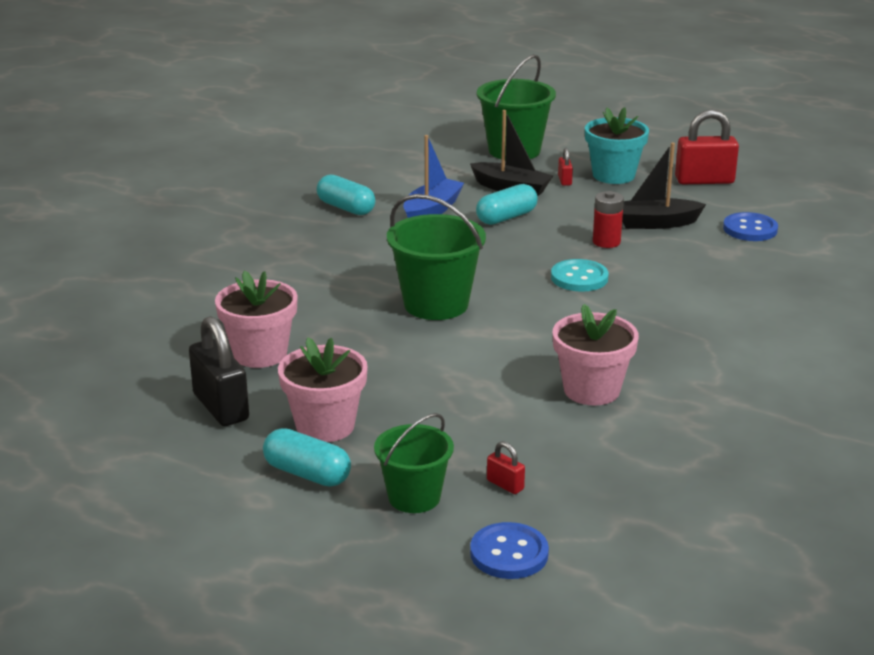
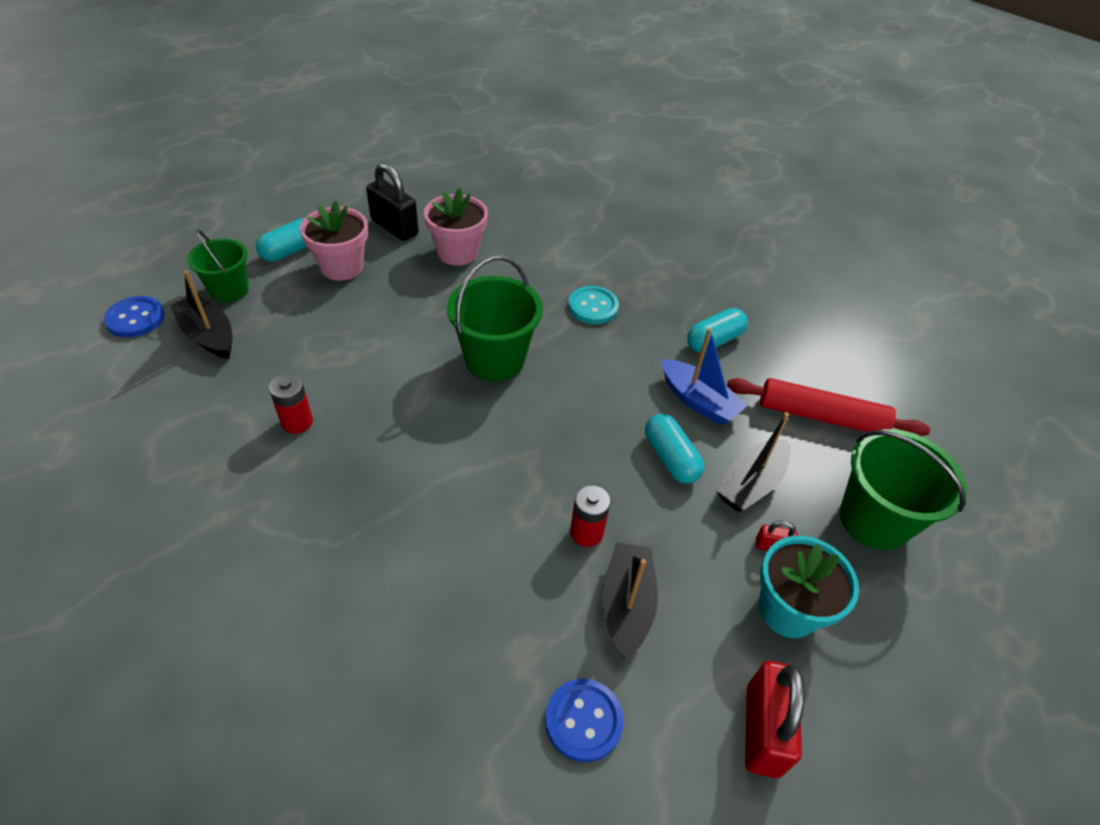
camera: 100 degrees right, 20 degrees up
(221, 407) = (394, 227): black padlock -> black padlock turned 60 degrees clockwise
(419, 166) = (821, 416): none -> red rolling pin
(505, 485) = (208, 335): red padlock -> black boat
(579, 278) = (508, 479): turquoise button -> turquoise button (593, 307)
(591, 390) = (297, 422): pink flower pot -> red battery

